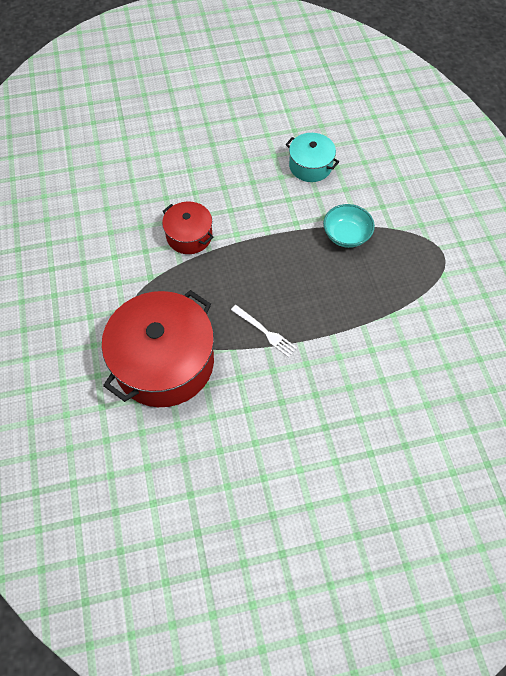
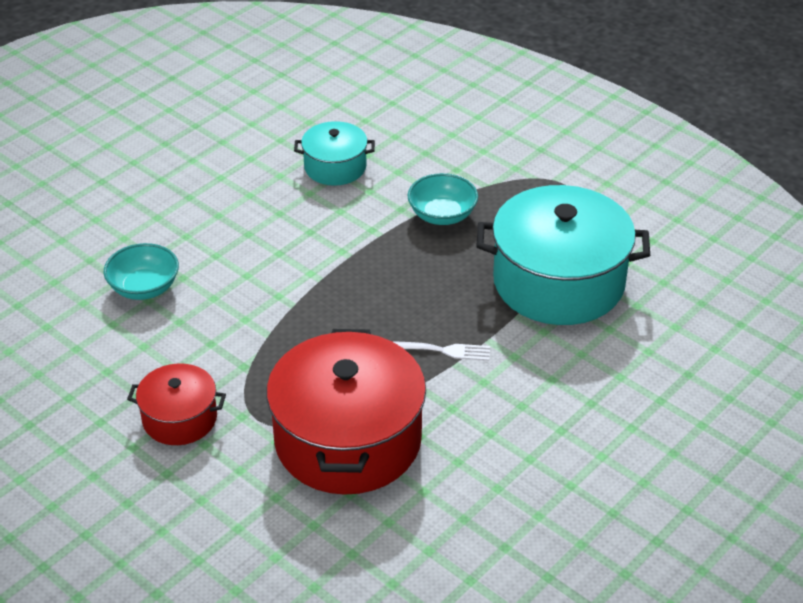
camera: 35 degrees left, 20 degrees down
(140, 193) = (144, 288): none -> turquoise bowl
(189, 236) = (253, 302): red pot -> red pot (179, 418)
(378, 326) = (558, 282): none -> turquoise pot

